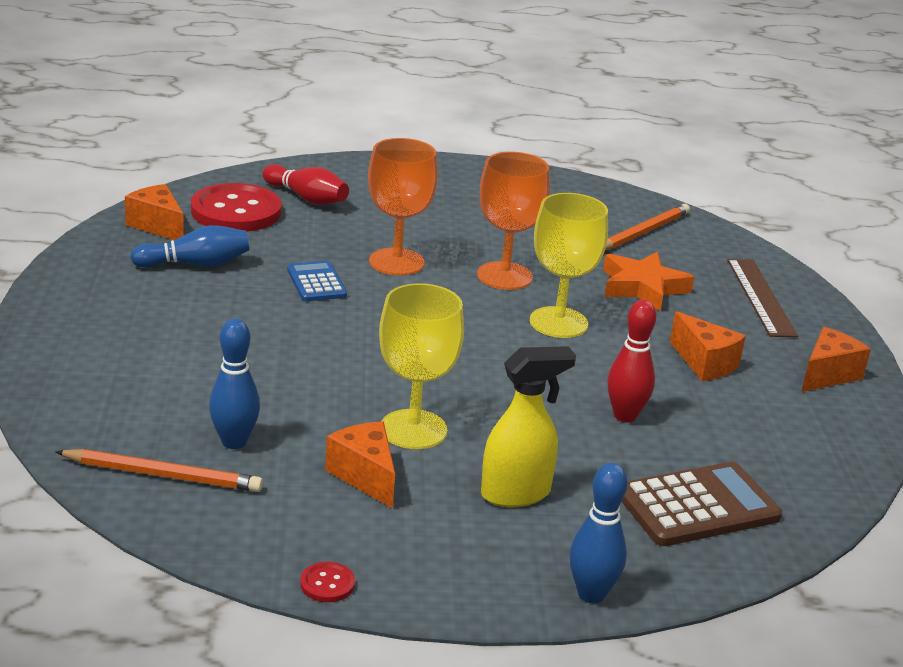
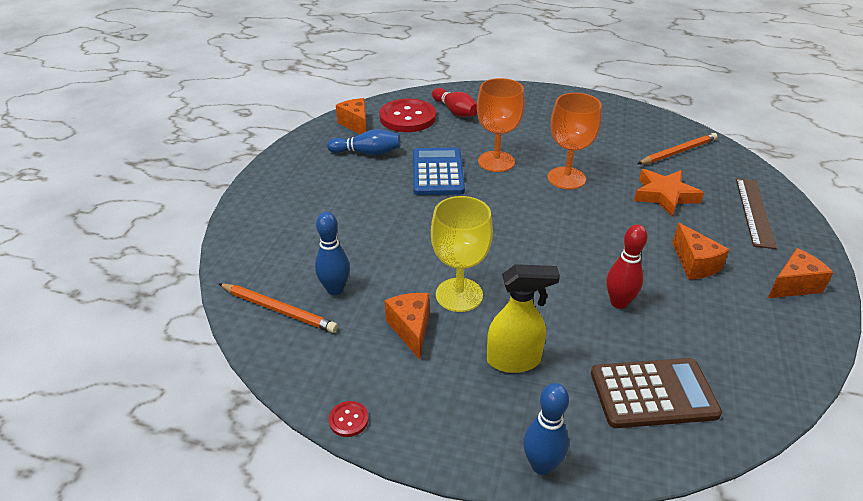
camera: 20 degrees right, 10 degrees up
(316, 282) = (438, 172): blue calculator -> blue calculator, size x1.66
(558, 322) = (593, 218): yellow goblet -> none

